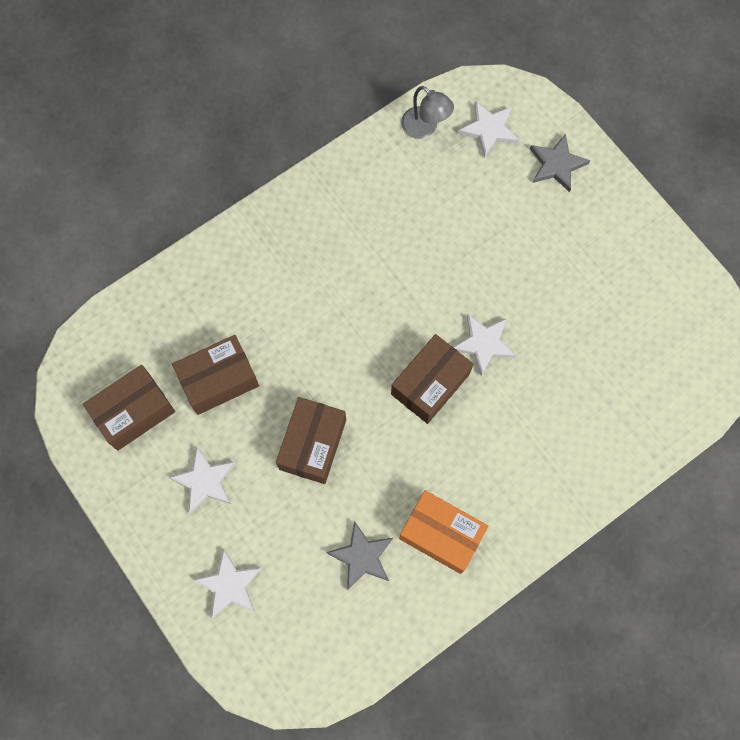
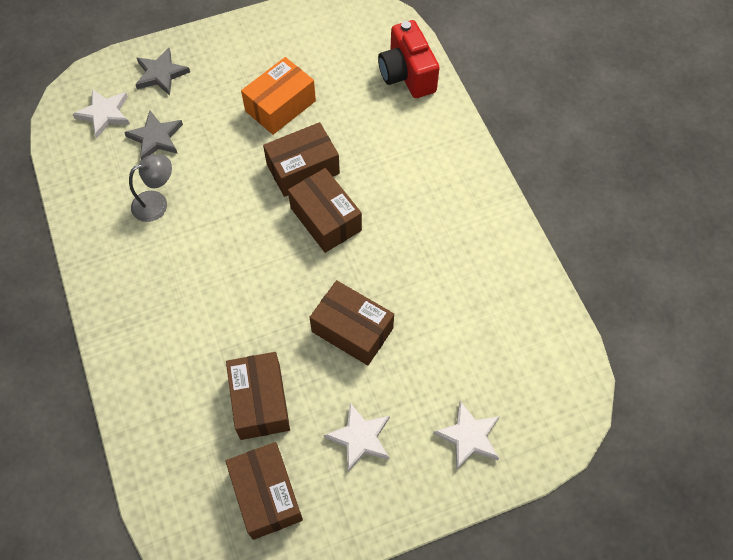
camera: 75 degrees left, 10 degrees down
(362, 556) = (468, 313): grey star -> grey star (155, 138)
(425, 128) = (78, 162): grey lamp -> grey lamp (157, 203)
(441, 534) = (464, 244): orange box -> orange box (280, 106)
(483, 344) = (303, 169): white star -> brown box
(645, 420) = (407, 75): none -> red camera

